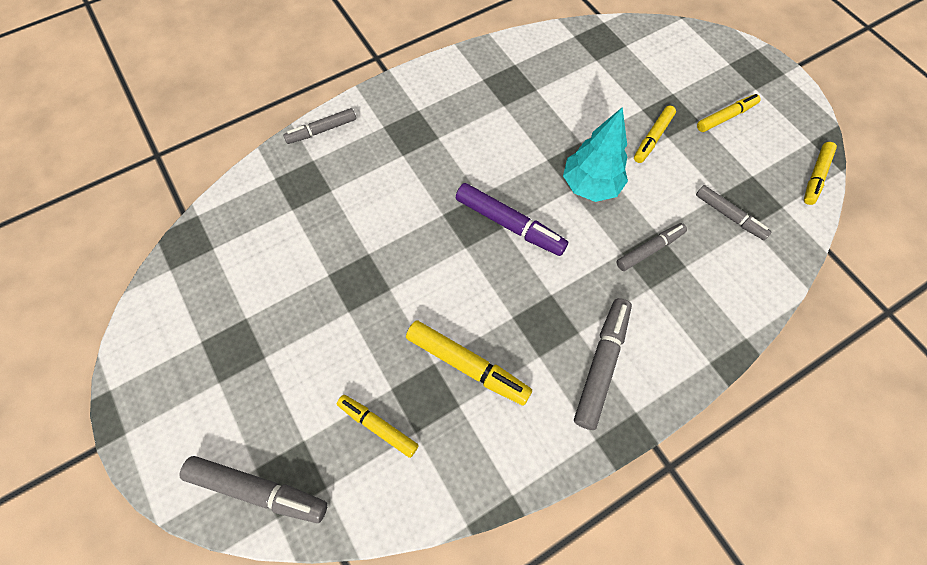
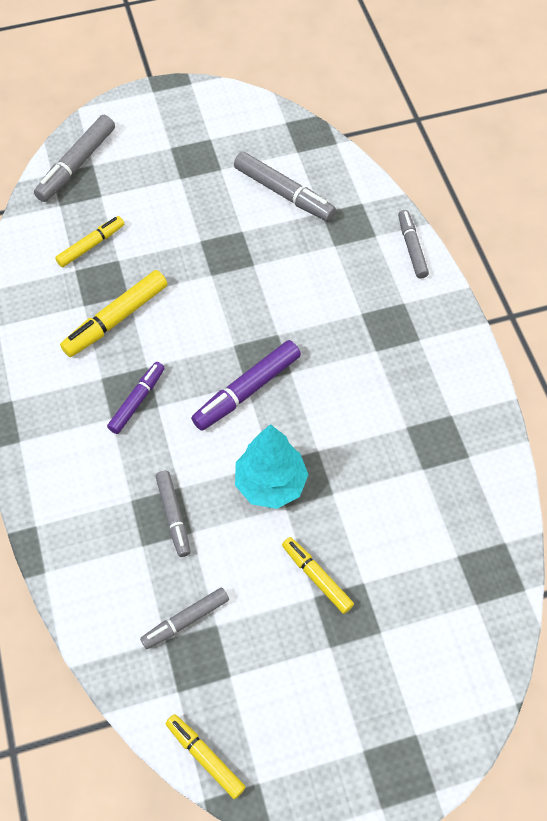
camera: 105 degrees right, 5 degrees down
(552, 314) = (137, 401): none -> purple marker
(601, 365) = (73, 426): grey marker -> grey marker (283, 193)
(725, 117) = (326, 683): yellow marker -> none

